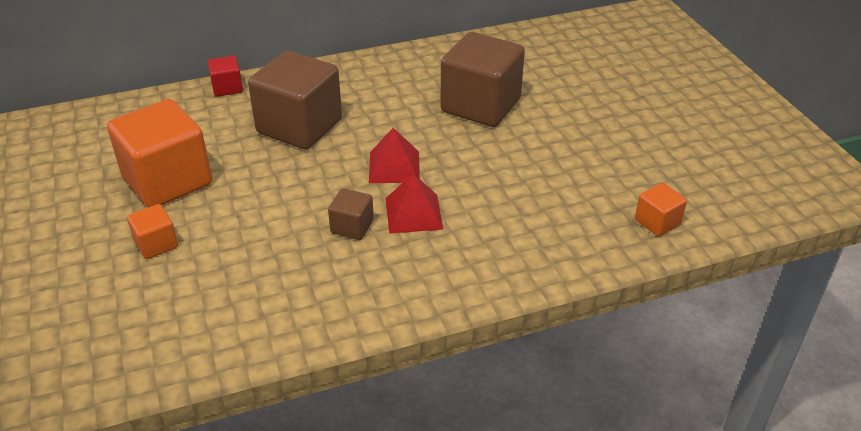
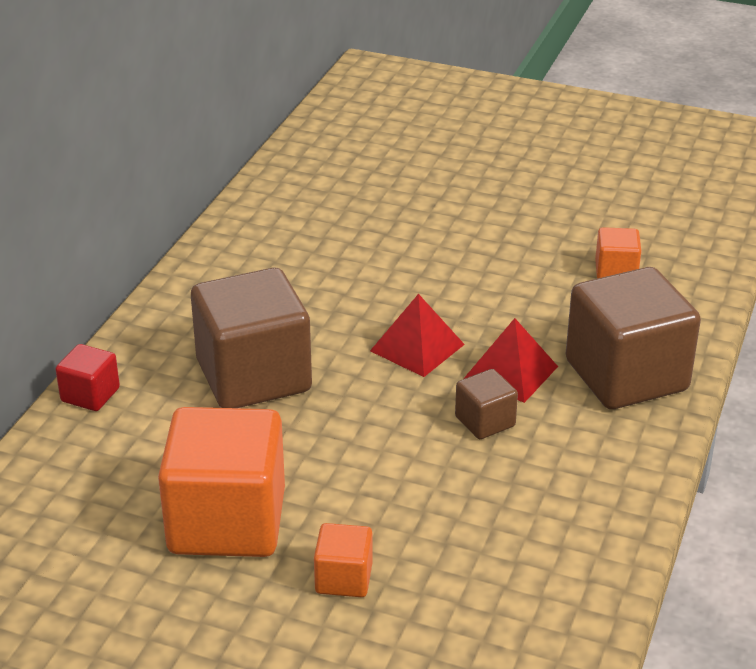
camera: 50 degrees left, 5 degrees down
(480, 105) = (384, 244): brown cube -> brown cube (626, 375)
(657, 222) = (688, 245): orange cube -> orange cube (616, 271)

